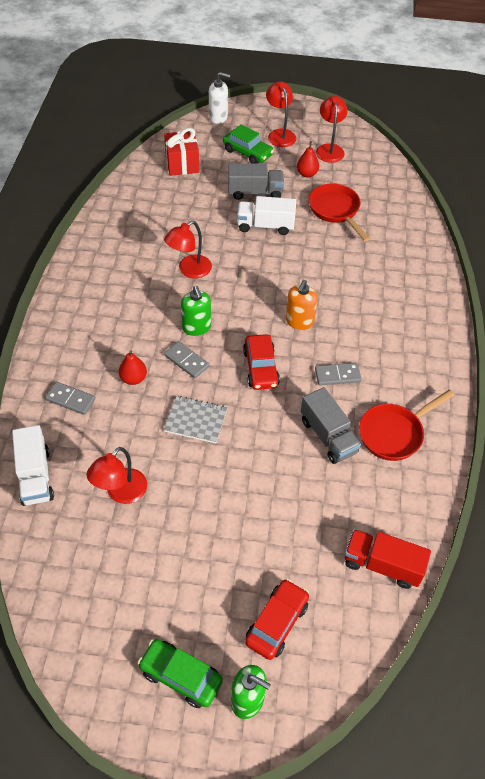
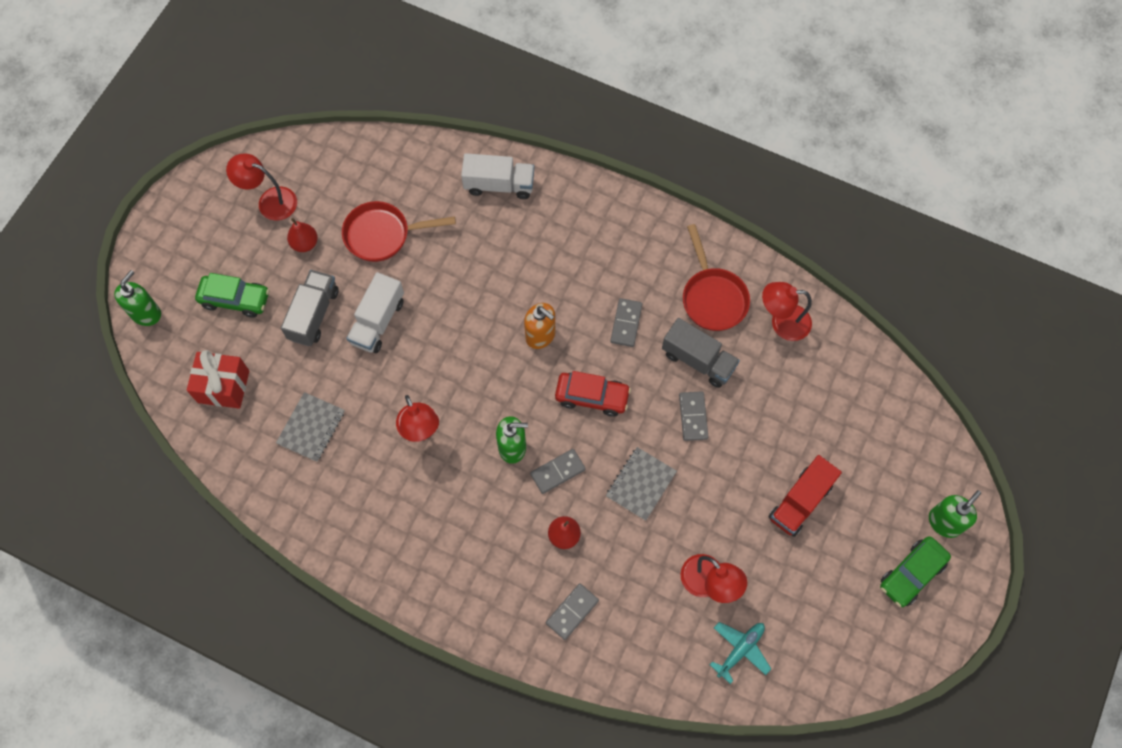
camera: 70 degrees left, 15 degrees up
(35, 476) = (663, 669): white truck -> white truck (499, 185)
(65, 533) = (740, 650): none -> turquoise plane
(169, 213) = (311, 428): none -> grey notebook
(218, 117) = (146, 313): white soap dispenser -> green soap dispenser
(247, 153) = (235, 299): green car -> green car turned 45 degrees clockwise
(272, 445) = (693, 417): none -> grey domino
(277, 623) = (881, 475): red car -> none
(280, 134) = (215, 249): red lamp -> red lamp (782, 322)
(328, 436) = (698, 360): grey truck -> grey truck turned 45 degrees clockwise
(382, 565) = (848, 364): red truck -> red truck (800, 501)

